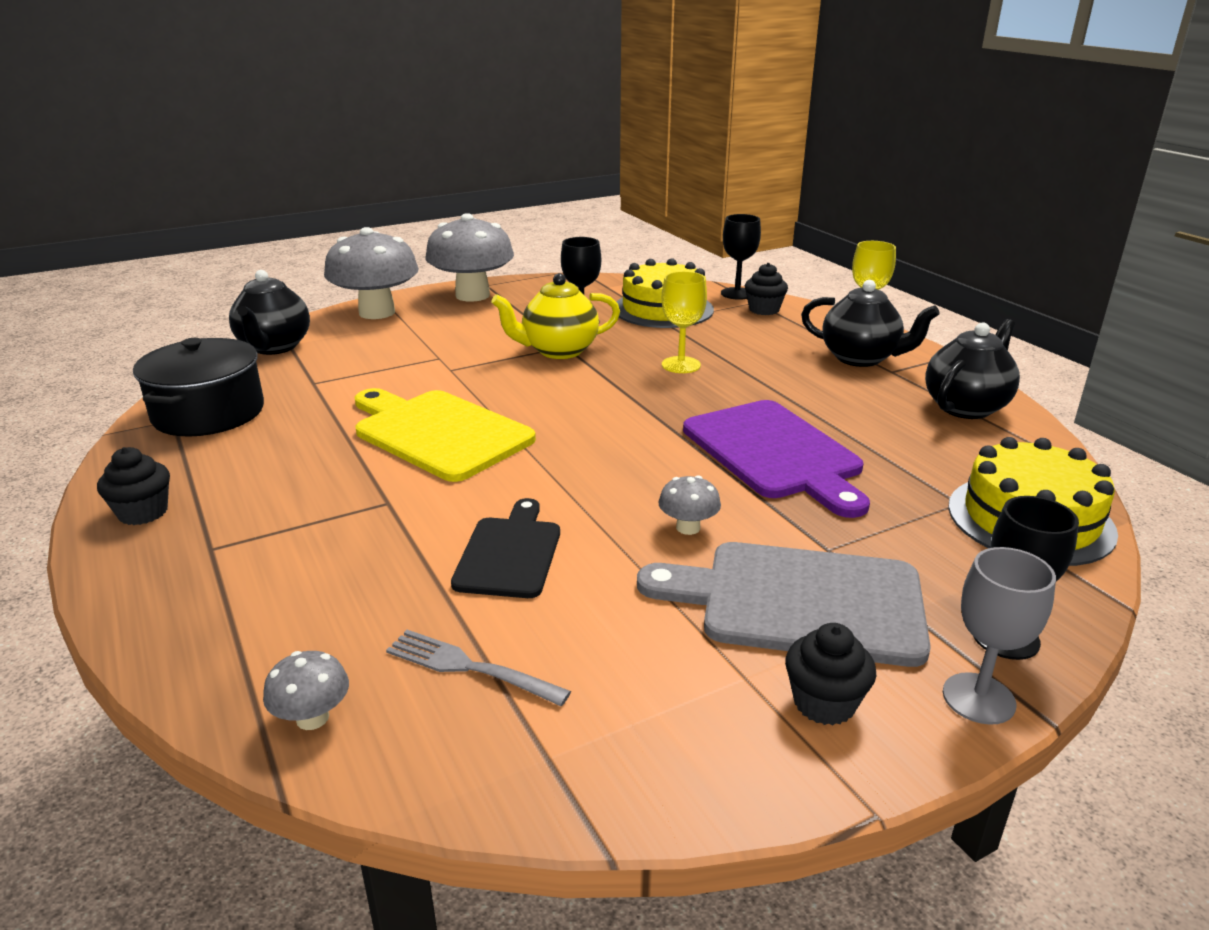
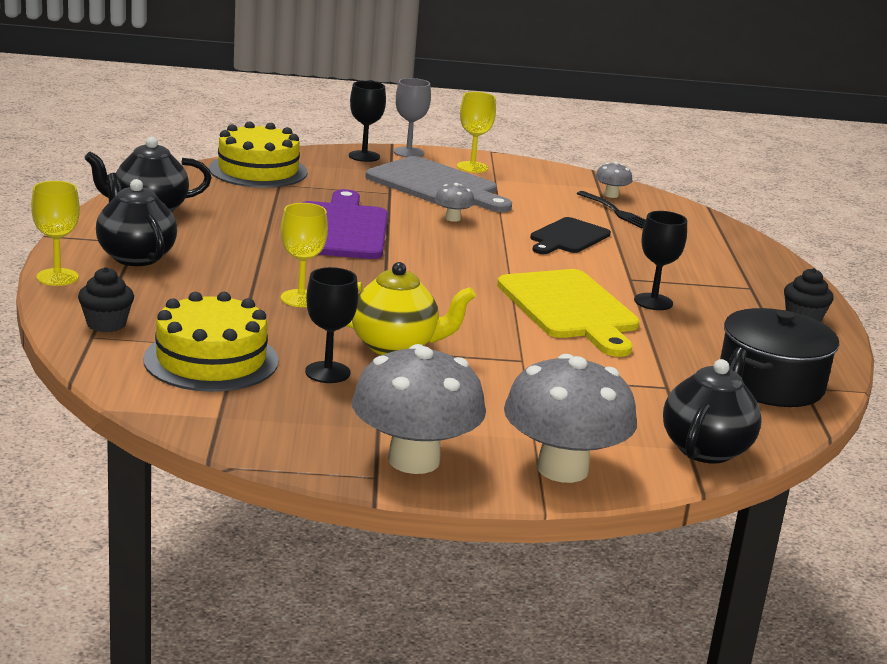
camera: 155 degrees left, 5 degrees down
(312, 718) = (694, 219): grey mushroom -> grey mushroom (611, 195)
(471, 668) = (616, 211): grey fork -> black fork
(737, 293) = (87, 353): black goblet -> black goblet (653, 302)
(824, 703) = (472, 167): black cupcake -> yellow goblet

